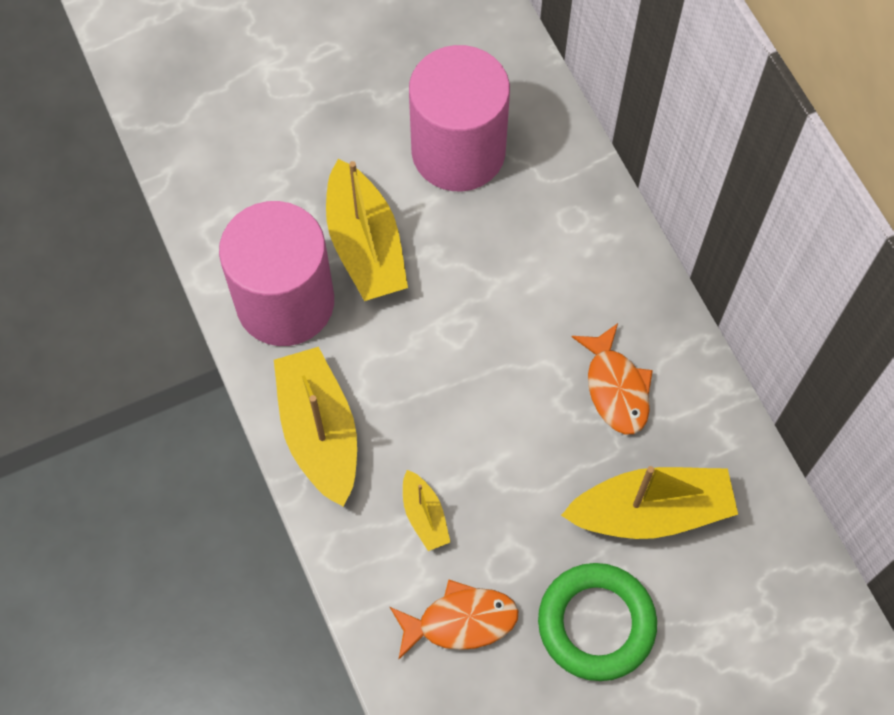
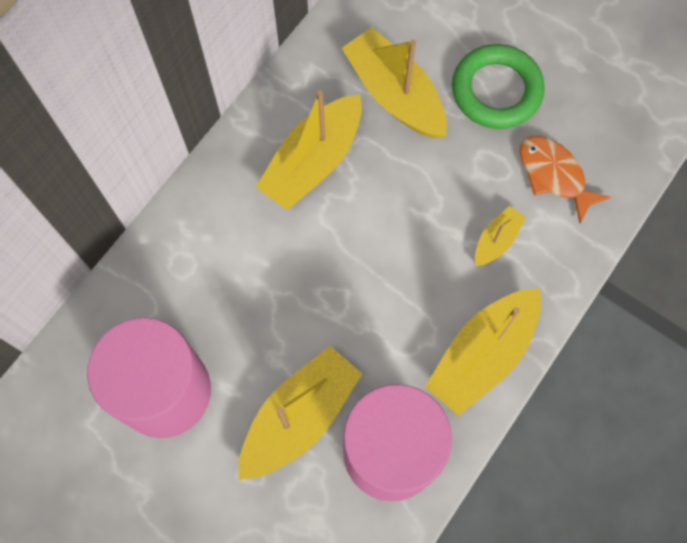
camera: 120 degrees left, 5 degrees up
(615, 388) = (313, 161): orange fish -> yellow boat

